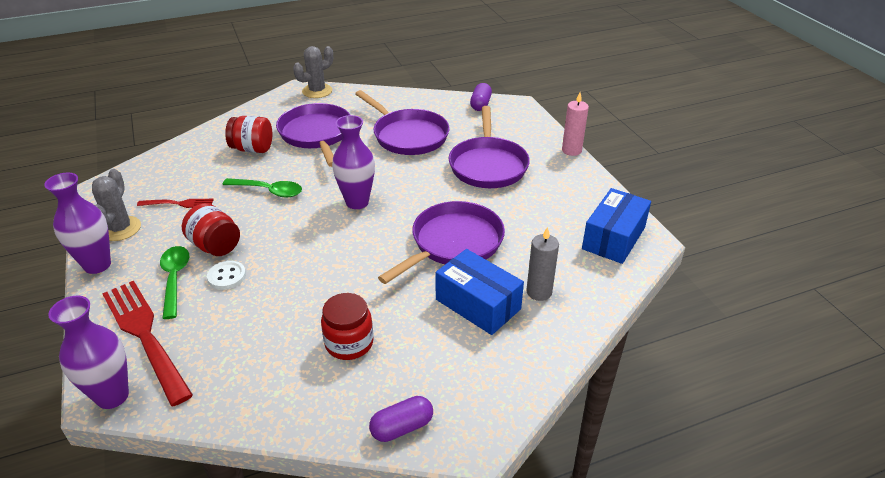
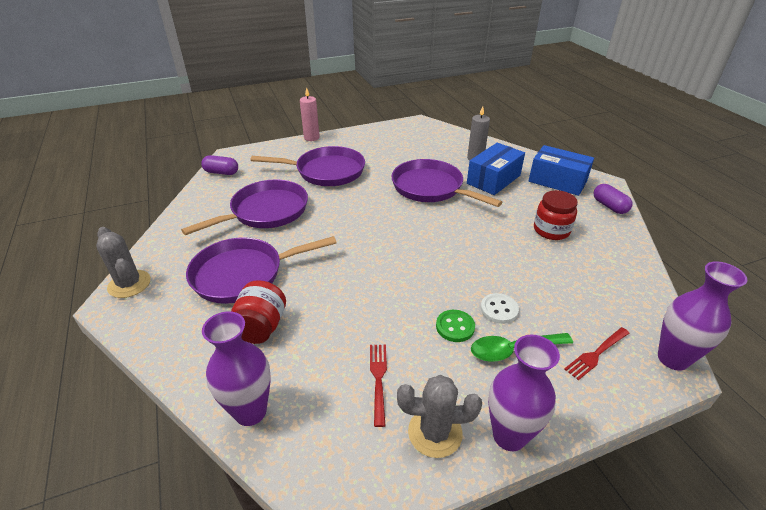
camera: 90 degrees left, 0 degrees up
(145, 336) = (596, 354): red fork -> red fork, size x0.49
(215, 246) = (455, 327): red jar -> green button
(269, 191) = (355, 299): green spoon -> none
(357, 202) = (377, 237): purple vase -> purple vase (250, 411)
(613, 238) = (417, 132): blue box -> blue box (557, 181)

